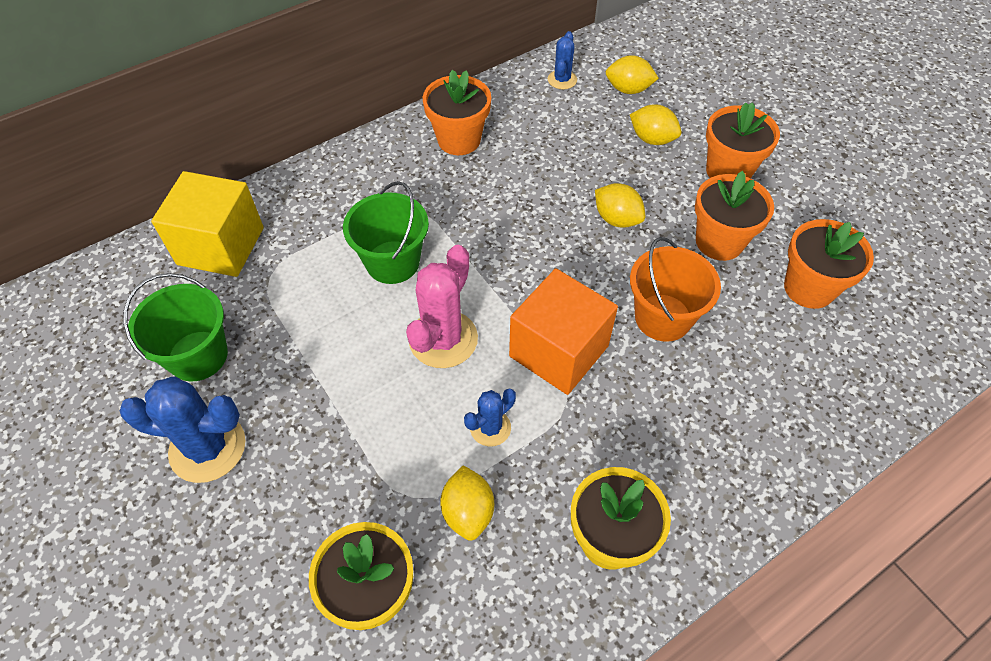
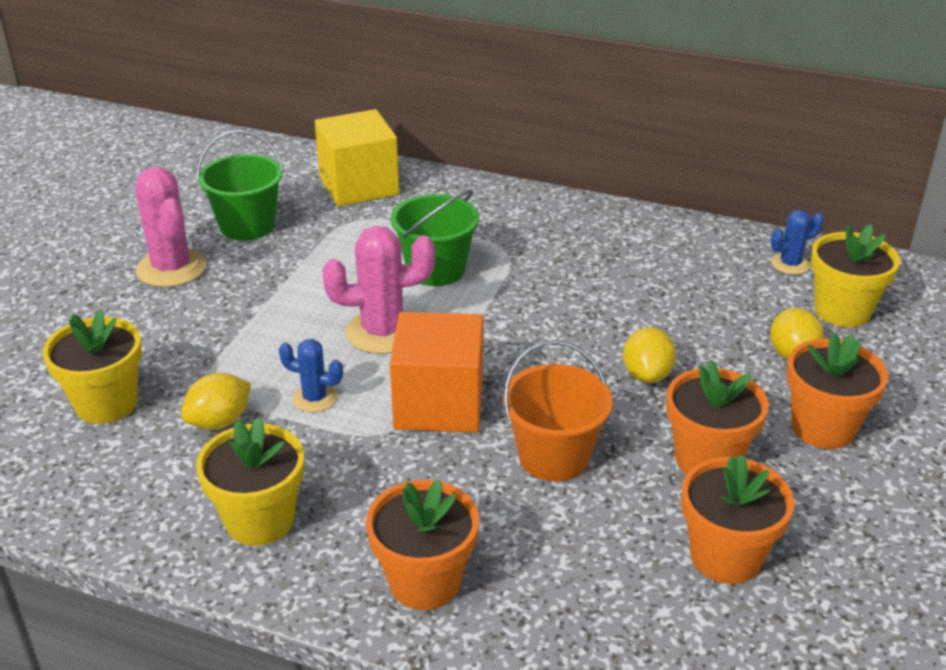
camera: 55 degrees right, 20 degrees down
(207, 448) = (171, 268): blue cactus -> pink cactus
(459, 140) = (622, 241): orange flower pot -> orange flower pot (424, 581)
(628, 90) = (842, 311): yellow lemon -> yellow flower pot

